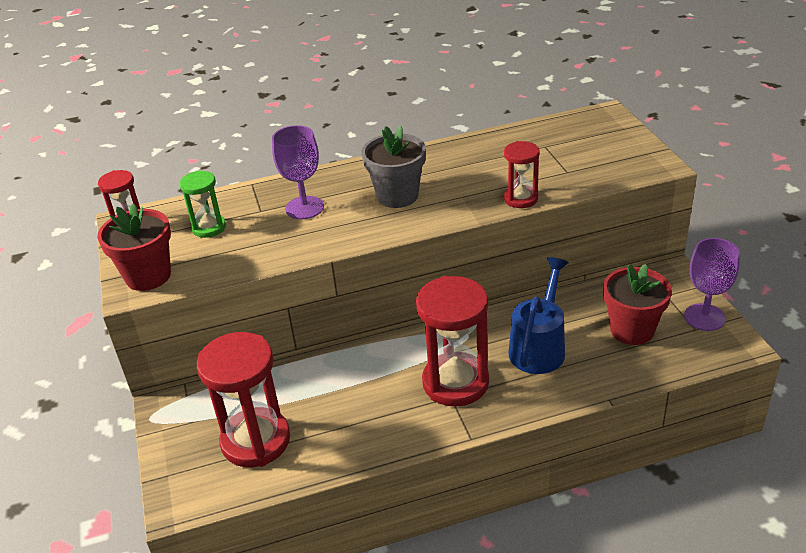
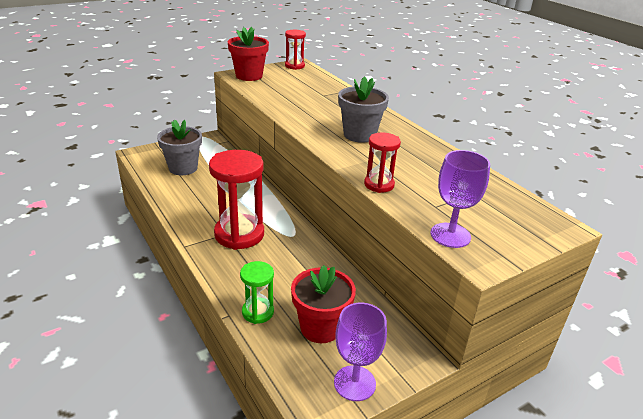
camera: 70 degrees right, 5 degrees down
(209, 228) = (299, 84): green hourglass -> green hourglass (258, 312)
(255, 441) = (183, 168): red hourglass -> grey flower pot
(304, 208) = (331, 107): purple goblet -> purple goblet (450, 235)
(539, 347) = (286, 272): blue watering can -> none

